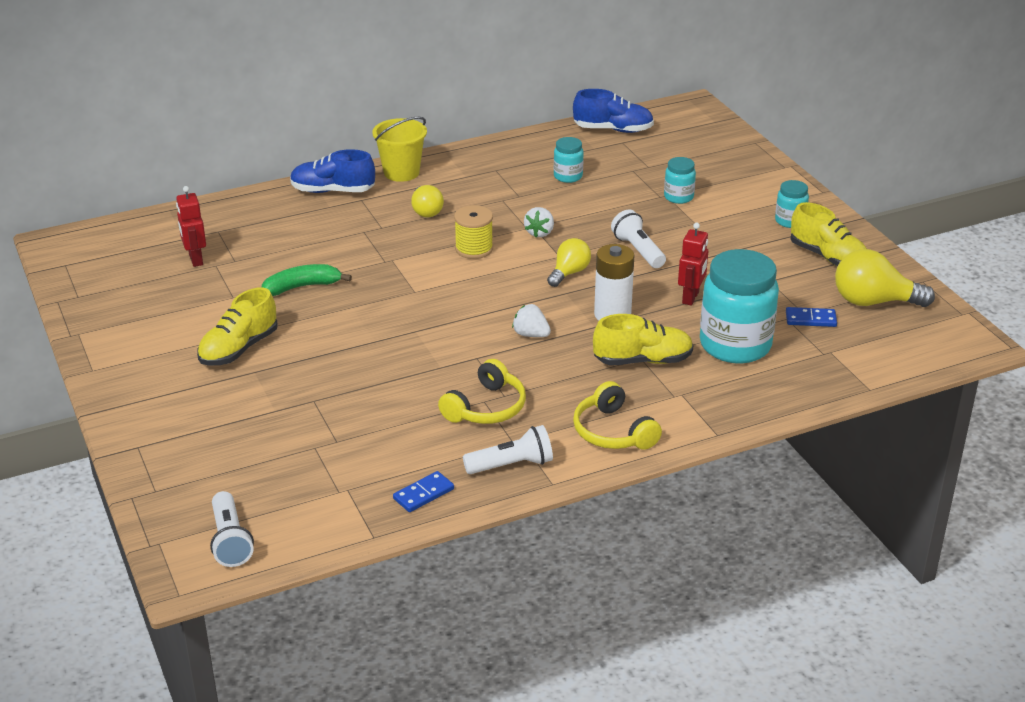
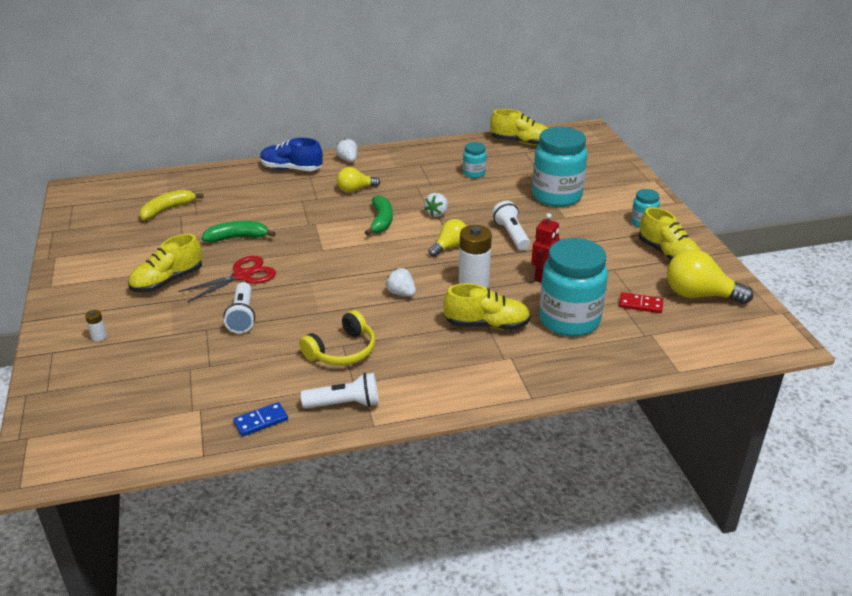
camera: 10 degrees right, 0 degrees up
(186, 423) = (99, 337): none -> white battery
(195, 259) = (168, 210): red robot -> yellow banana
(230, 541) = (84, 443): white flashlight -> white flashlight (242, 316)
(329, 333) = (242, 276): none -> red scissors
(401, 172) = (348, 160): yellow bucket -> white strawberry
(426, 211) = (355, 189): yellow light bulb -> yellow light bulb turned 75 degrees clockwise
(474, 249) = (381, 221): yellow spool -> green banana
(613, 130) = (520, 142): blue shoe -> yellow shoe
(613, 432) = (441, 384): yellow headphones -> none
(678, 197) = (556, 196): turquoise jar -> turquoise jar, size x2.10
(810, 319) = (640, 304): blue domino -> red domino

